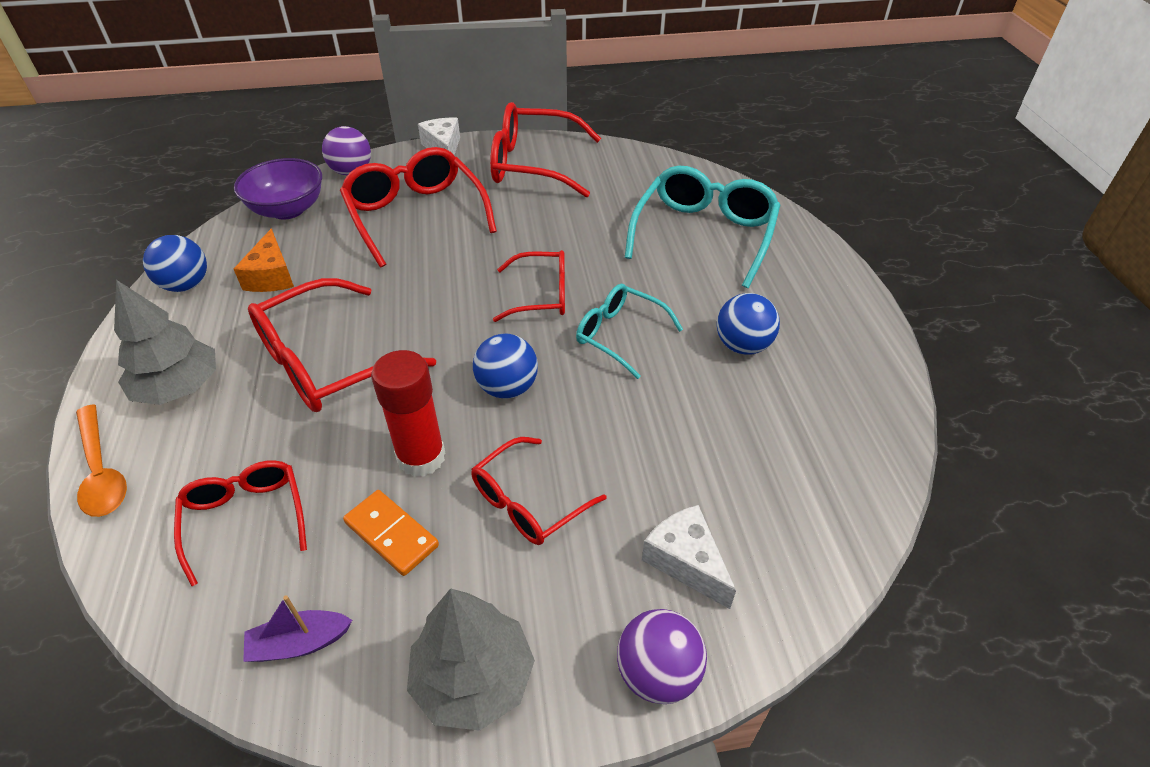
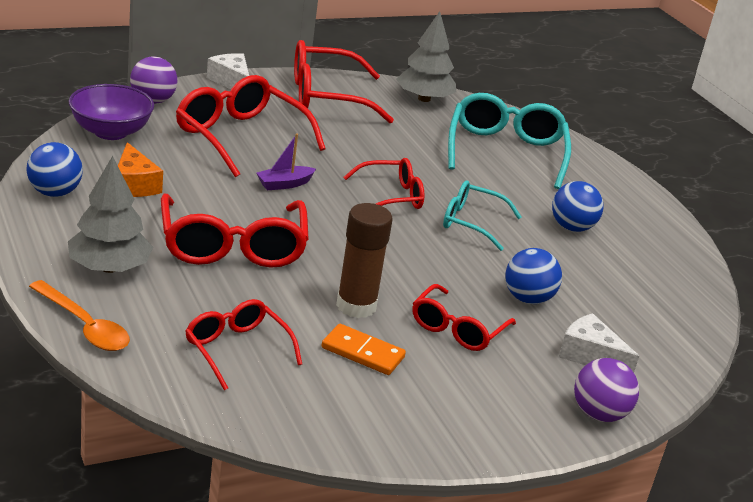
camera: 20 degrees left, 15 degrees down
(299, 643) = (333, 416): purple boat -> purple boat (284, 184)
(327, 362) = (233, 247): red glasses -> red glasses turned 45 degrees counterclockwise
(421, 457) = (356, 306): red glue stick -> brown glue stick
(473, 678) = (474, 425): grey tree -> grey tree (424, 99)
(507, 388) = (399, 259): blue ball -> blue ball (527, 299)

